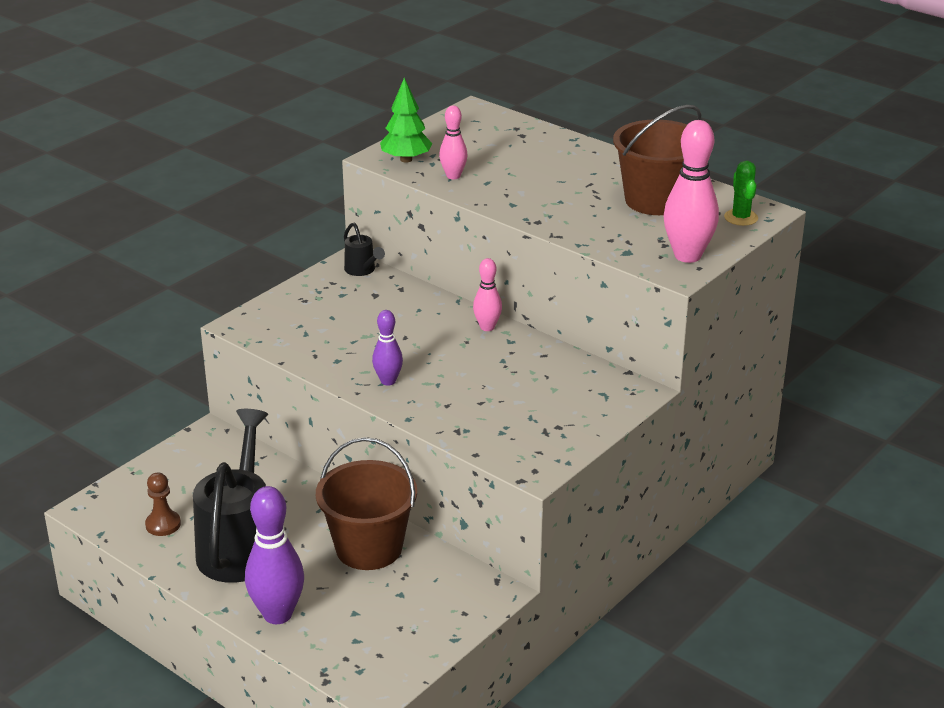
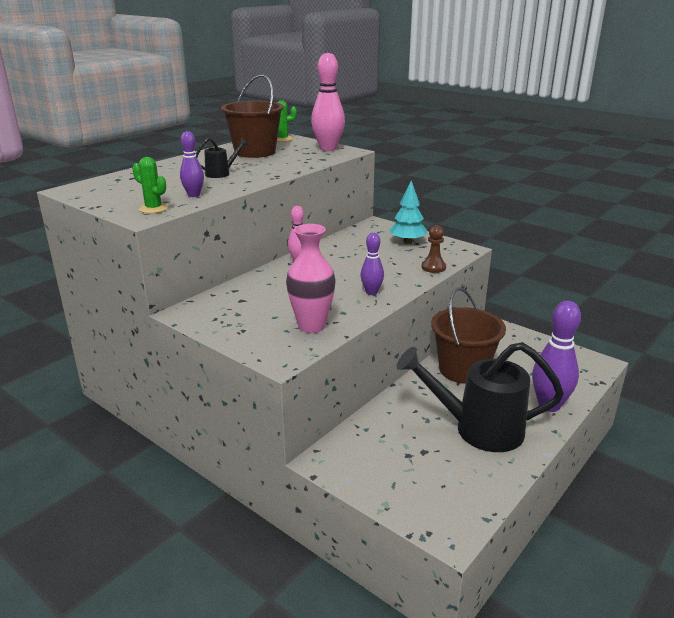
camera: 90 degrees left, 5 degrees down
(163, 524) = (463, 476): brown pawn -> brown pawn (433, 267)
(306, 340) = (311, 326): none -> pink vase
(362, 270) = (198, 306): black watering can -> black watering can (221, 173)
(406, 159) = (153, 209): green tree -> green cactus
(453, 176) = (194, 195): pink bowling pin -> purple bowling pin
(561, 418) = (407, 242): none -> turquoise tree

